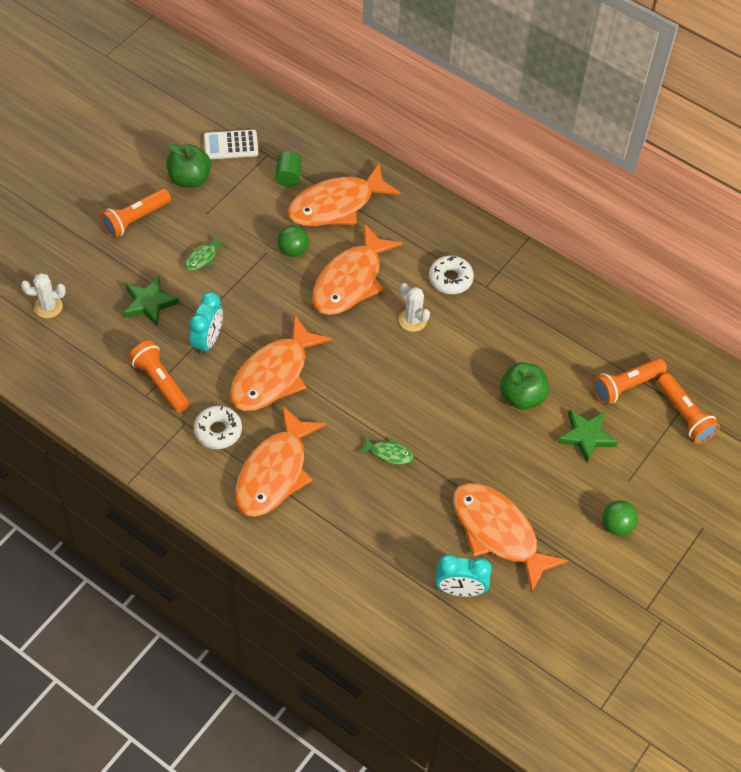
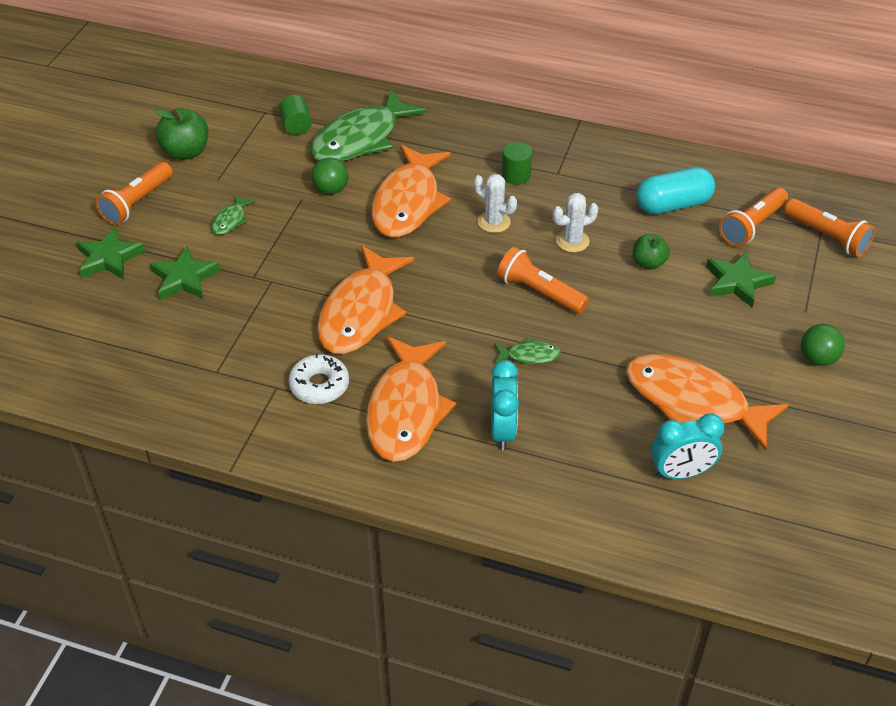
camera: 15 degrees left, 10 degrees down
(48, 307) = (62, 311): white cactus -> white cactus (572, 241)
(98, 267) = (109, 258): none -> green star
(160, 382) = (229, 354): orange flashlight -> orange flashlight (539, 292)
(208, 341) = (269, 298): turquoise clock -> turquoise clock (502, 431)
(231, 145) = (220, 112): white calculator -> none
(336, 205) = (360, 139): orange fish -> green fish
(450, 279) = (516, 175): white donut -> green cylinder
(522, 396) = (648, 263): green apple -> green apple, size x0.65
(569, 346) = (673, 205): none -> turquoise capsule

